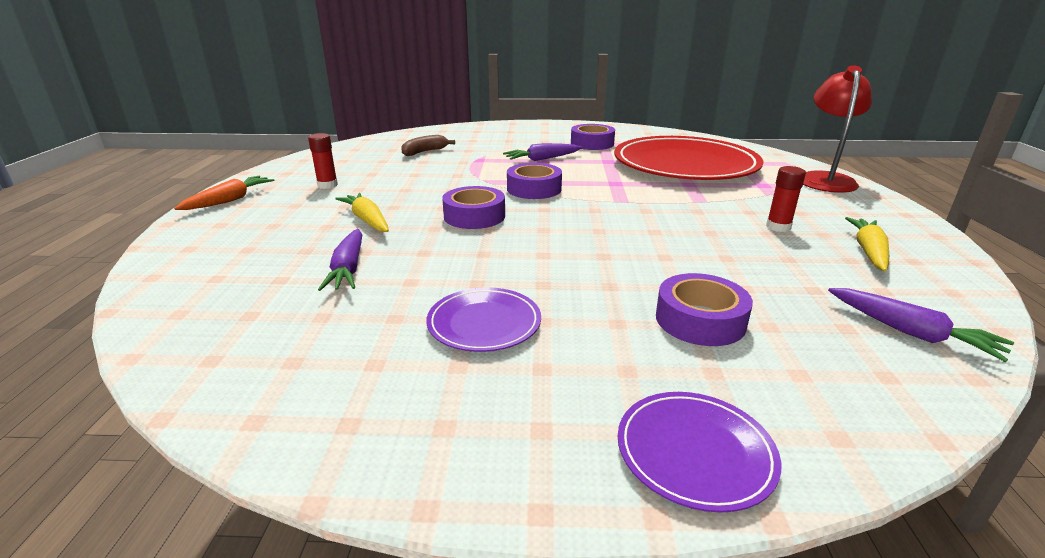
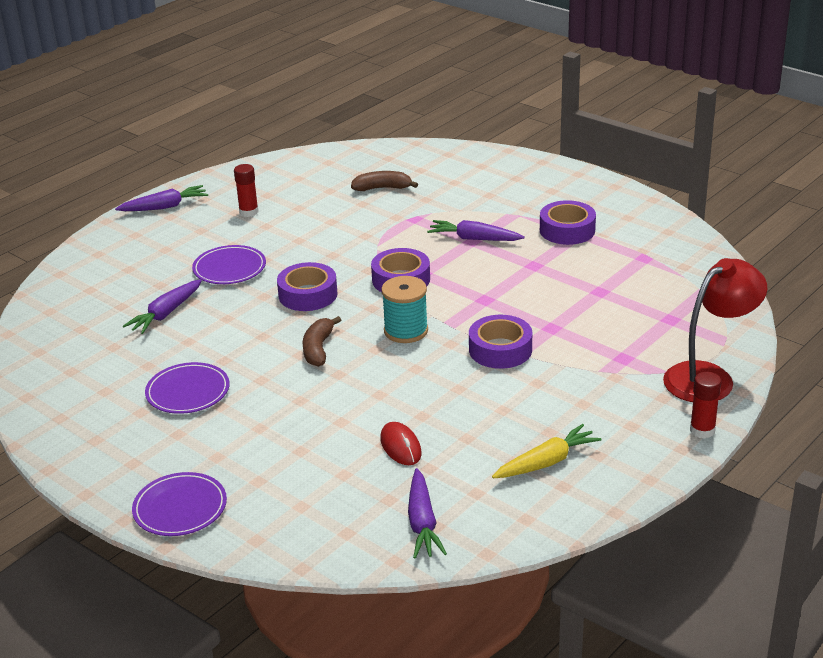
camera: 40 degrees right, 5 degrees up
(229, 200) = (164, 207): orange carrot -> purple carrot
(367, 220) = (229, 268): yellow carrot -> purple plate
(552, 245) = (318, 349): none -> brown banana
(598, 213) = (406, 331): none -> turquoise spool
(685, 165) = (602, 300): red plate -> none
(700, 320) = (310, 450): purple tape -> purple tape (500, 350)
(761, 284) = (400, 446): none -> red mouse
(778, 227) = (526, 408): red glue stick -> red glue stick (702, 430)

